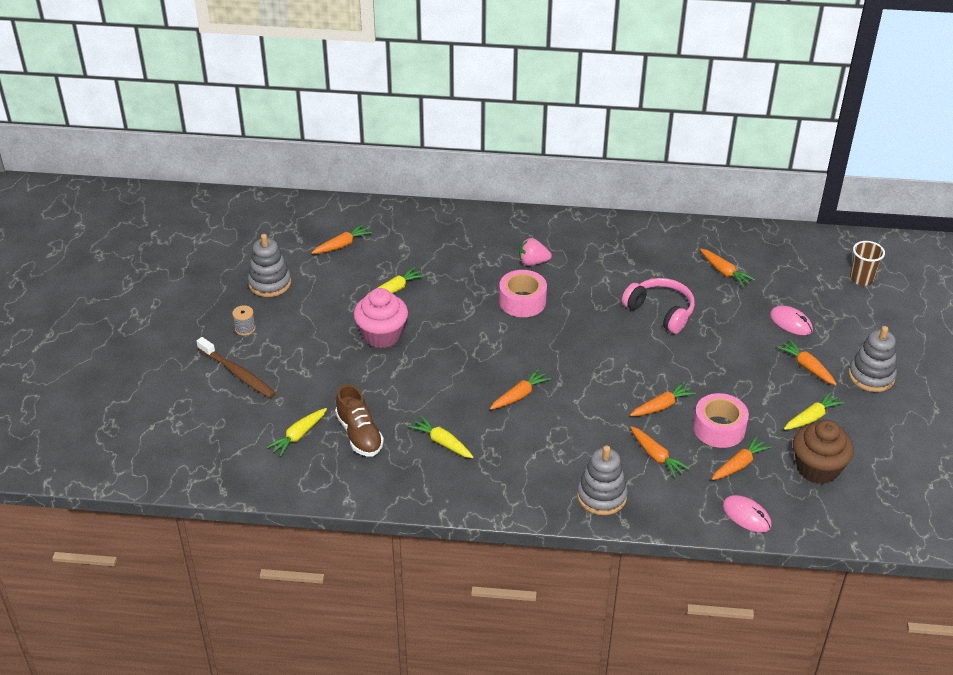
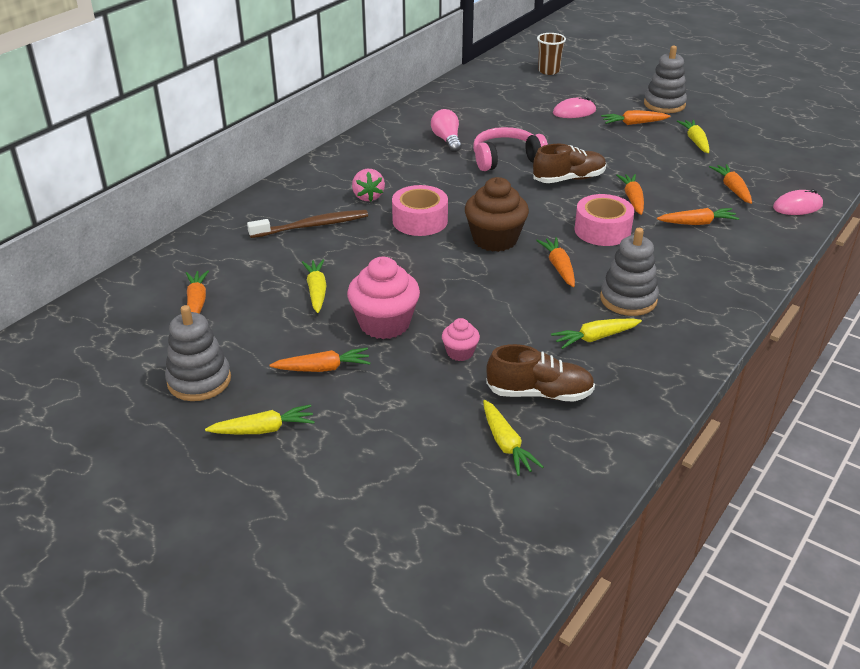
camera: 60 degrees left, 5 degrees down
(238, 373) = (345, 463): brown toothbrush -> brown toothbrush (312, 226)
(245, 328) = (263, 429): grey spool -> yellow carrot
(376, 382) = (460, 352): none -> pink cupcake
(533, 262) = (368, 197): pink strawberry -> pink strawberry turned 45 degrees counterclockwise
(601, 496) = (734, 268): grey stacking toy -> grey stacking toy (628, 299)
(660, 267) = (447, 140): none -> pink light bulb
(661, 358) = (569, 179): none -> brown shoe
(719, 428) = (681, 183): pink tape -> pink tape (602, 230)
(724, 272) = (483, 116): orange carrot -> orange carrot (323, 368)
(817, 468) = (757, 159): brown cupcake -> brown cupcake (495, 239)

